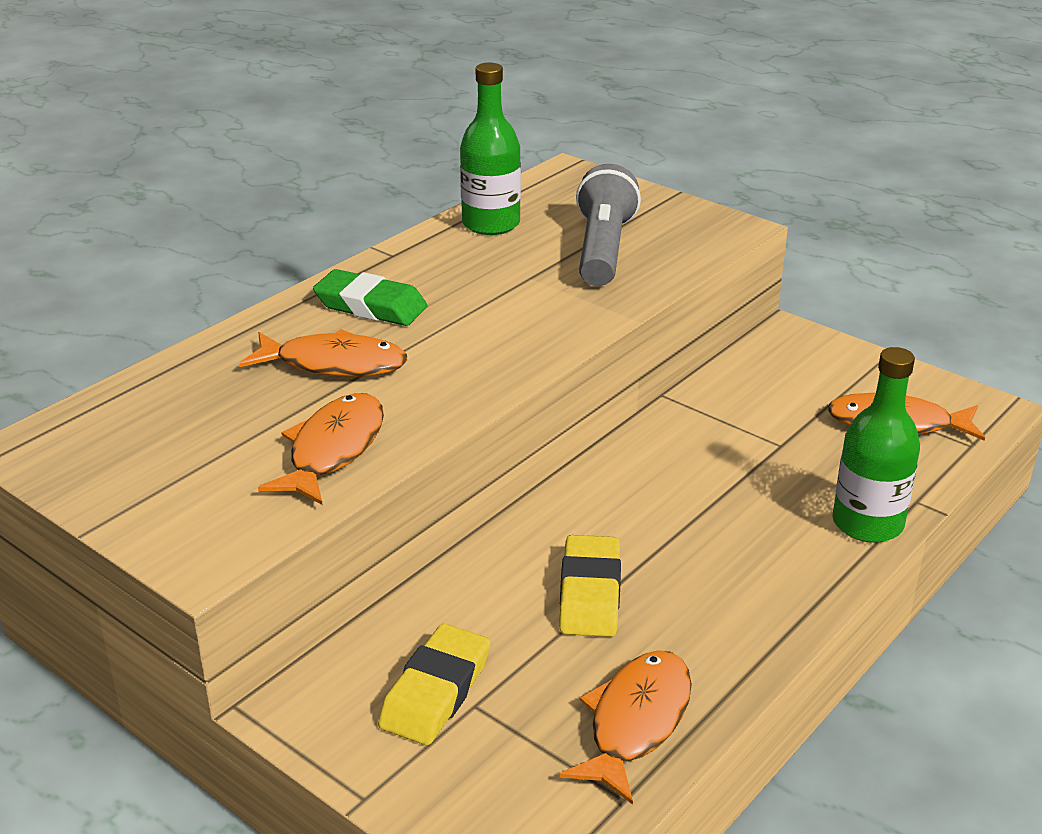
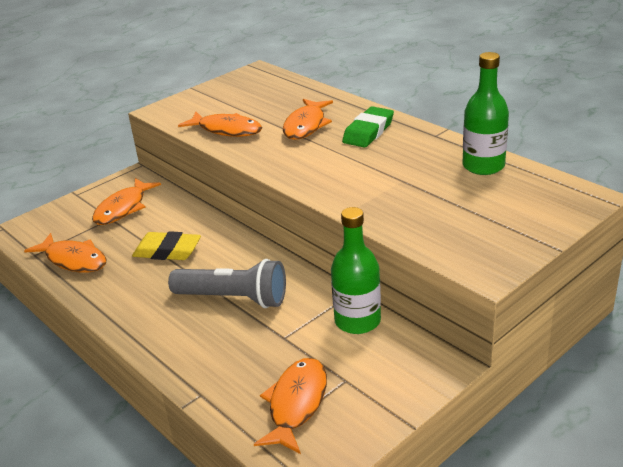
camera: 100 degrees right, 0 degrees up
(436, 692) = (123, 208): yellow eraser -> orange fish
(603, 249) = (443, 208): grey flashlight -> grey flashlight (233, 299)
(867, 523) = (184, 364): green bottle -> green bottle (357, 321)

